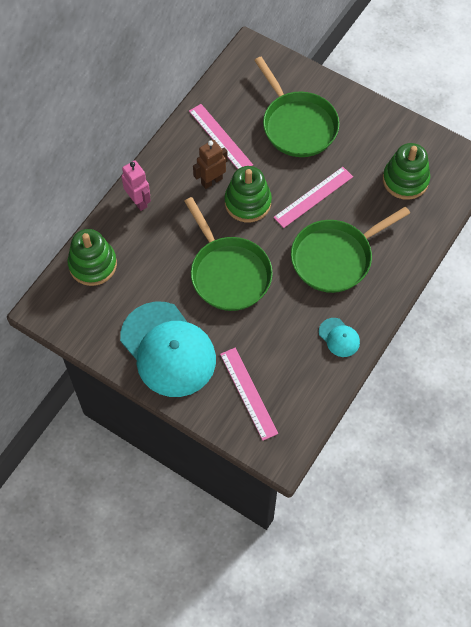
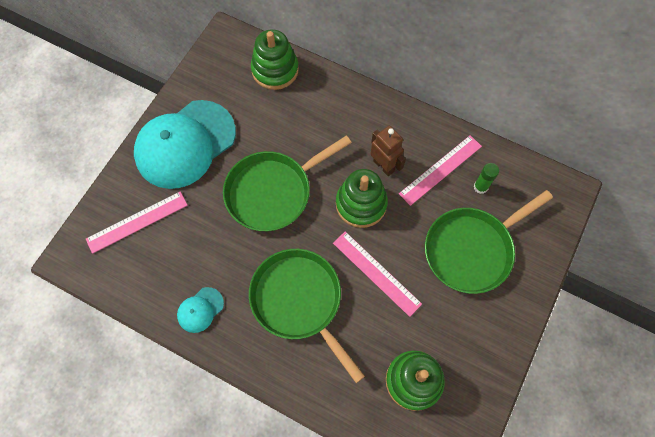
camera: 85 degrees right, 5 degrees up
(138, 201) = (350, 100): pink robot -> none
(240, 110) = (480, 187): none -> green glue stick

